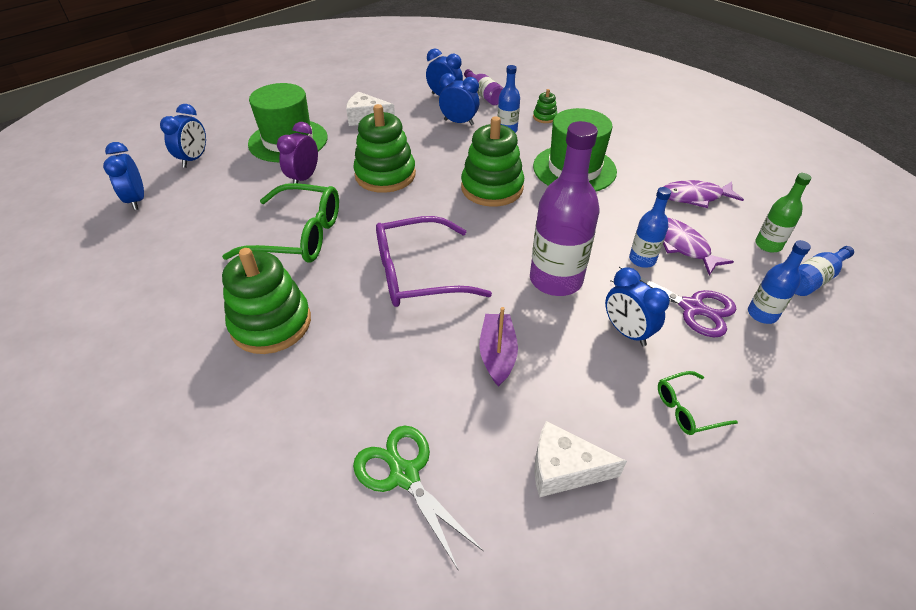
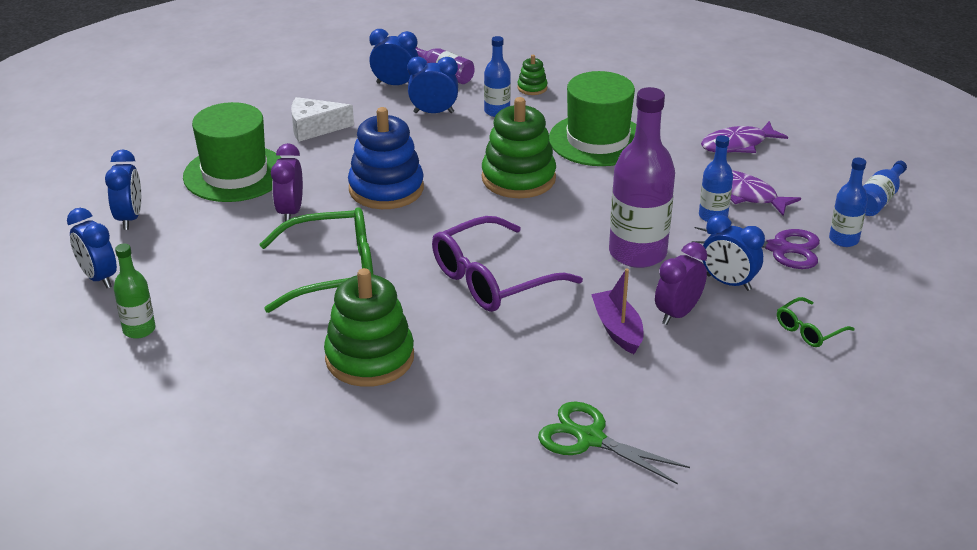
camera: 20 degrees left, 10 degrees down
(385, 175) = (386, 189): green stacking toy -> blue stacking toy
(562, 353) = (677, 314): none -> purple clock
(564, 469) = (725, 398): white cheese -> none
(768, 245) = (827, 177): green bottle -> green bottle (139, 329)

